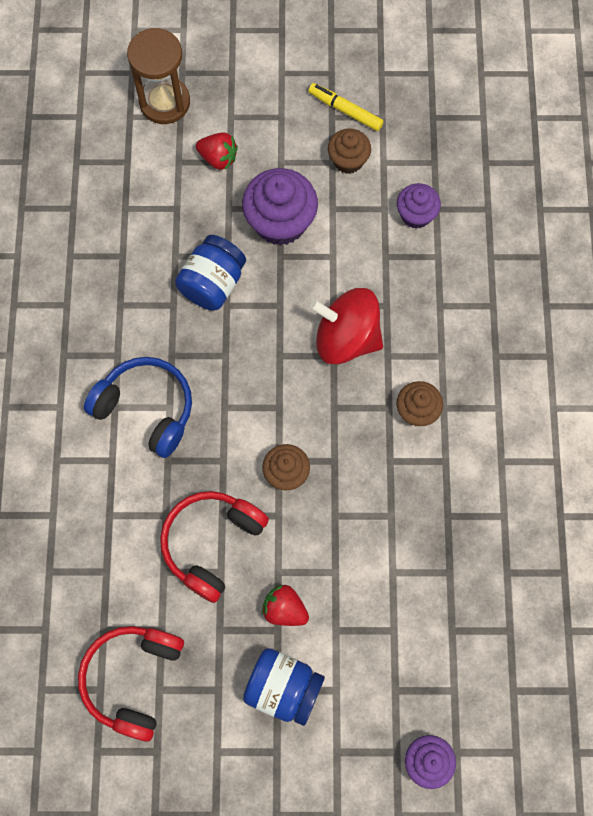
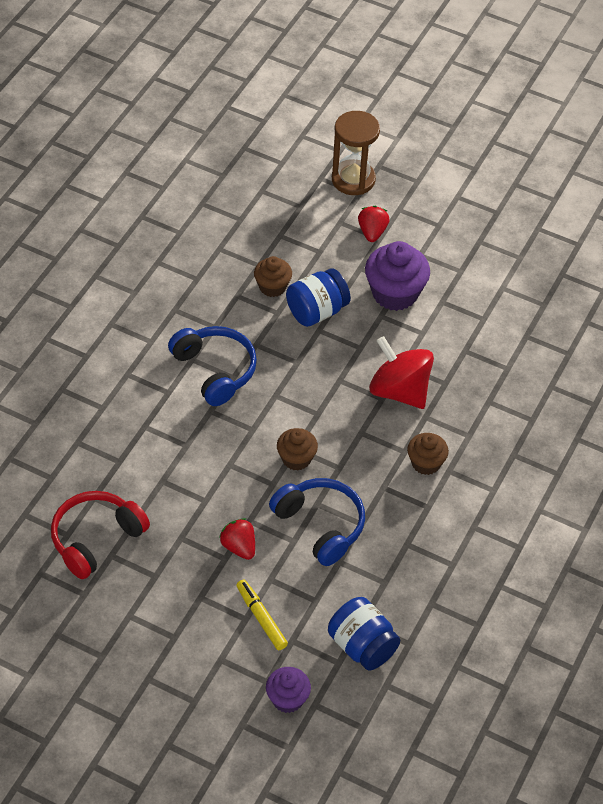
camera: 25 degrees right, 20 degrees down
(212, 543) = (210, 479): red headphones -> none
(218, 158) = (372, 232): red strawberry -> red strawberry turned 135 degrees counterclockwise
(283, 688) = (206, 598): blue jar -> blue jar (362, 646)
(345, 110) = (493, 241): yellow marker -> yellow marker (261, 618)
(348, 160) = (474, 275): brown cupcake -> brown cupcake (272, 287)
(352, 540) = (320, 525): none -> blue headphones
(416, 215) = (507, 333): purple cupcake -> none

